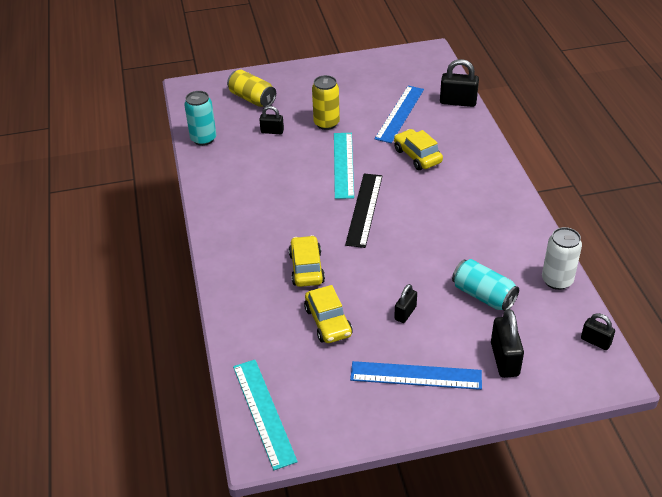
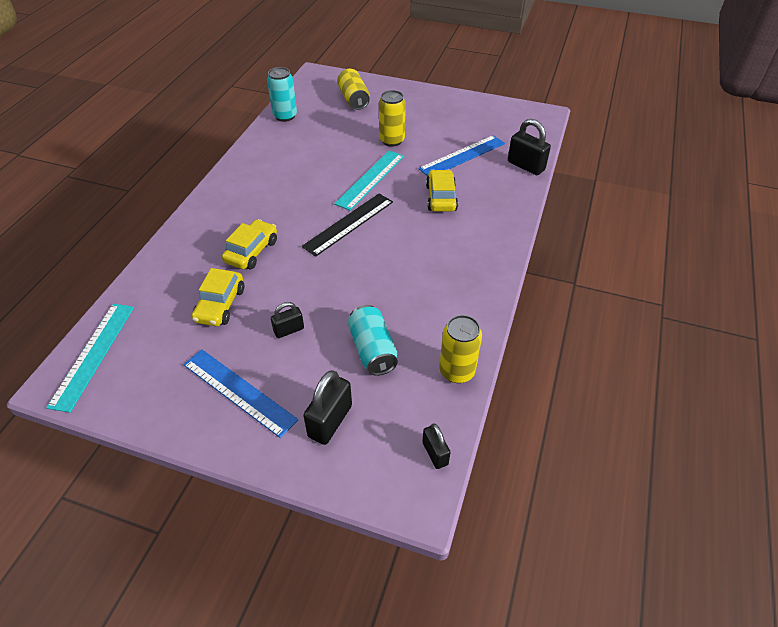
camera: 30 degrees right, 5 degrees up
(272, 131) = (342, 130): black padlock -> none
(557, 280) = (457, 371): white can -> yellow can

